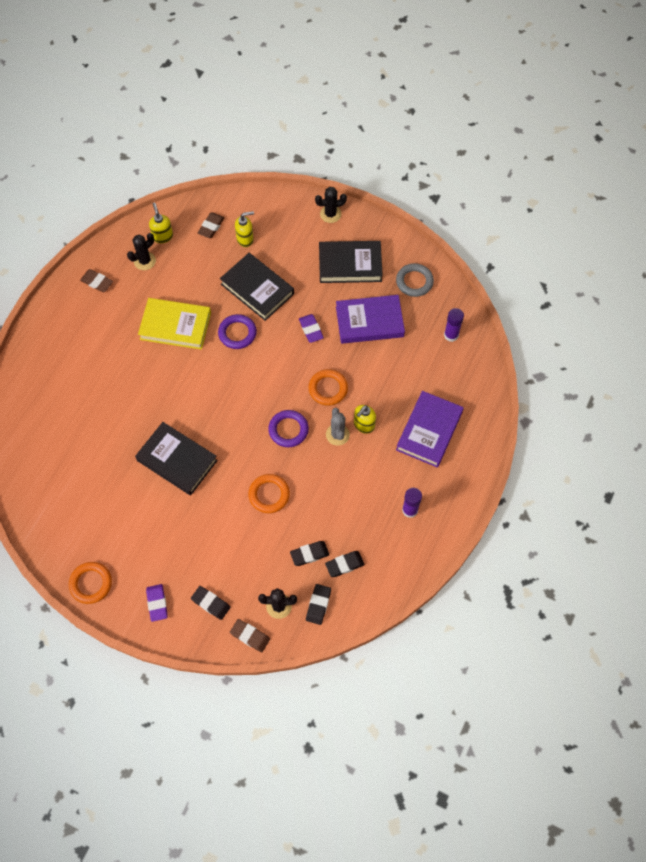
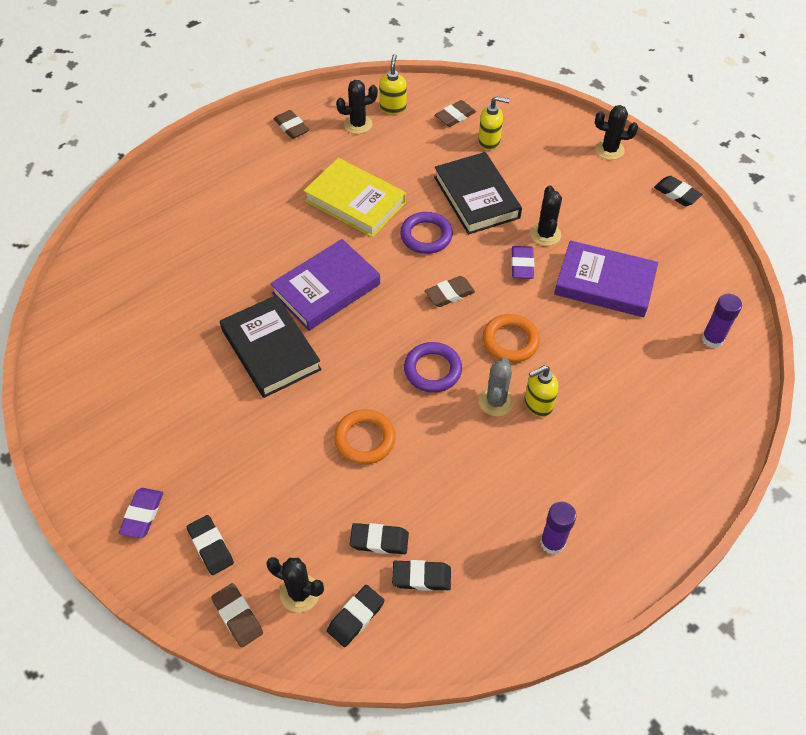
camera: 25 degrees right, 10 degrees down
(91, 583) = (77, 452): orange ring -> none
(274, 371) = (449, 294): none -> brown eraser
(316, 300) = (545, 234): none -> black cactus
(350, 264) = (609, 211): black book -> none
(388, 233) = (676, 193): none -> black eraser
(414, 282) = (687, 259): grey ring -> none
(429, 431) = (628, 447): purple book -> purple book (326, 289)

